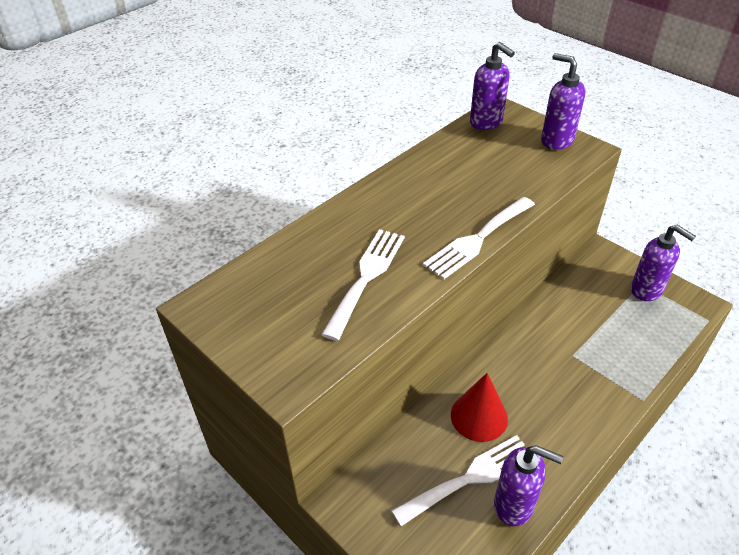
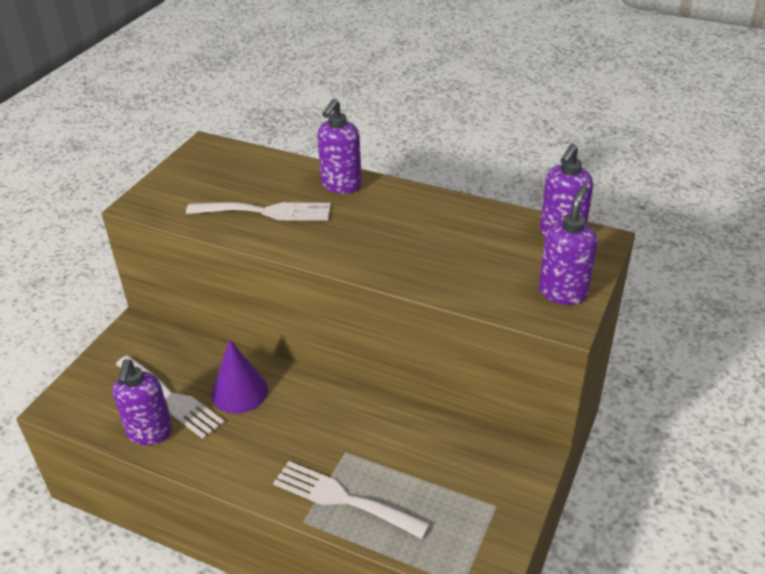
camera: 70 degrees right, 5 degrees down
(477, 239) = (346, 263): white fork -> white fork (342, 499)
(479, 416) = (239, 392): red cone -> purple cone
(646, 290) = (485, 512): purple soap dispenser -> purple soap dispenser (341, 185)

